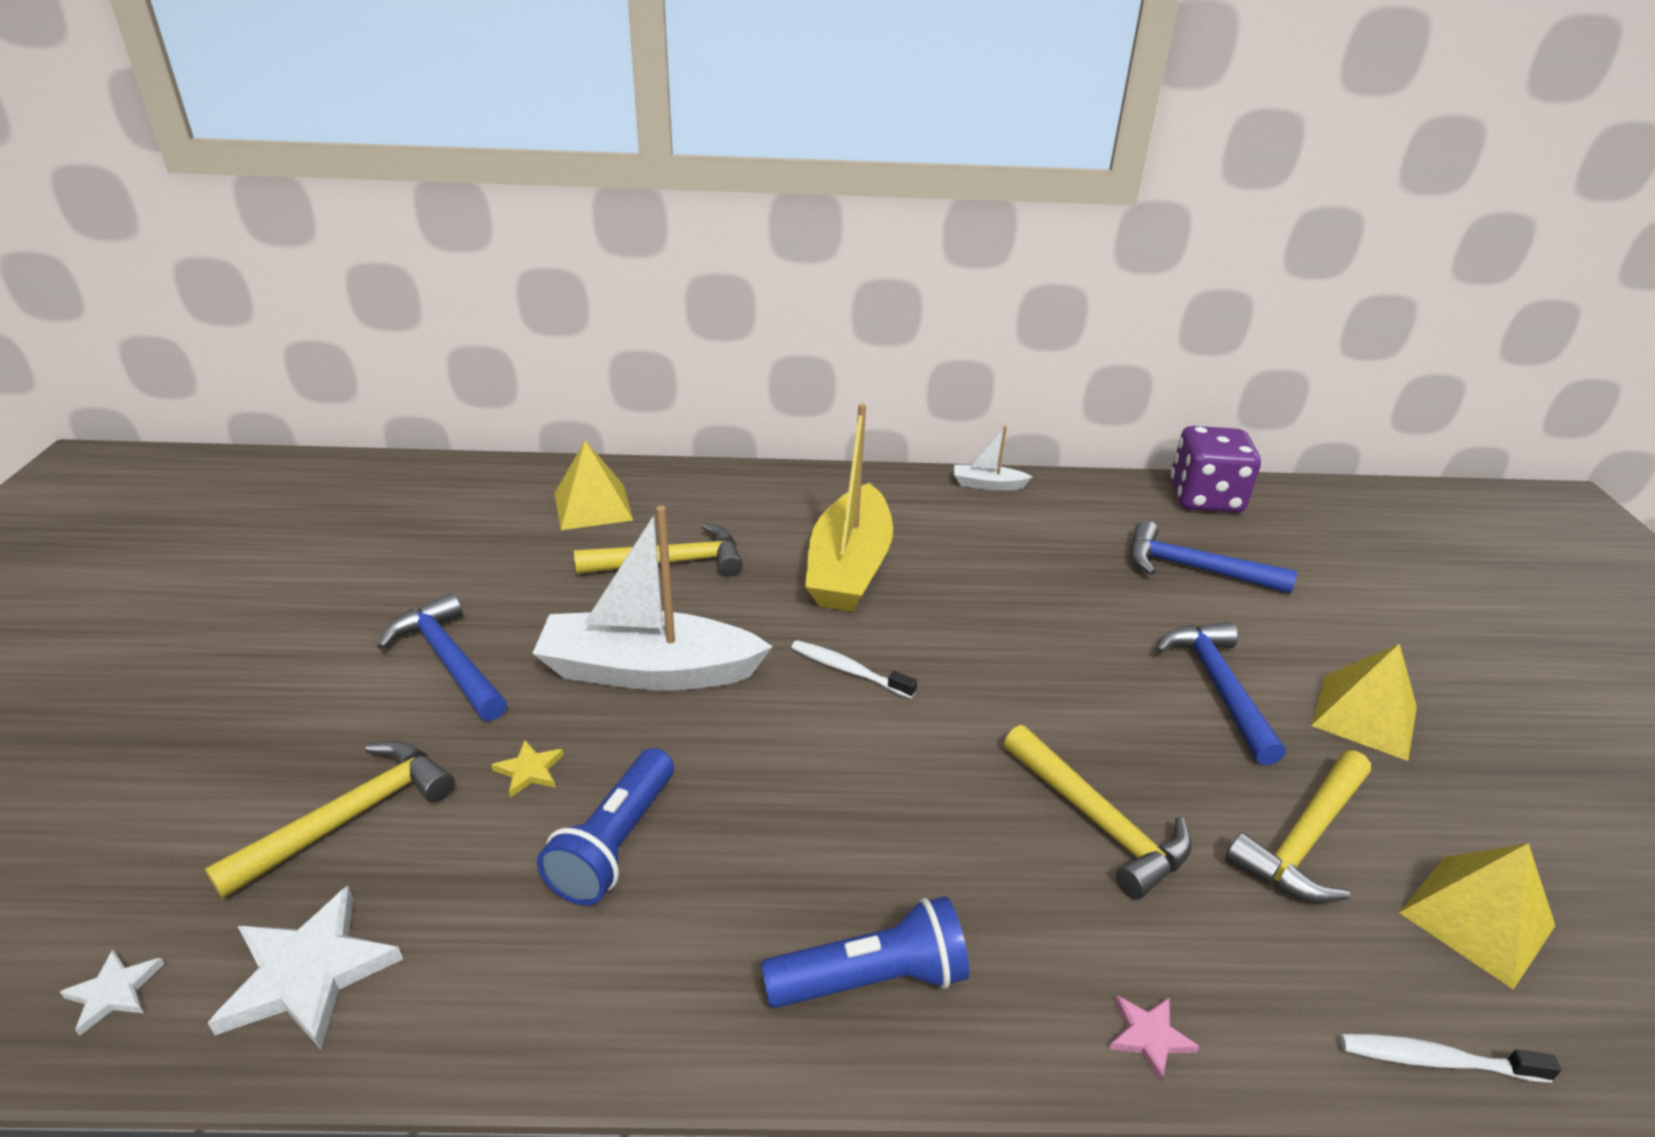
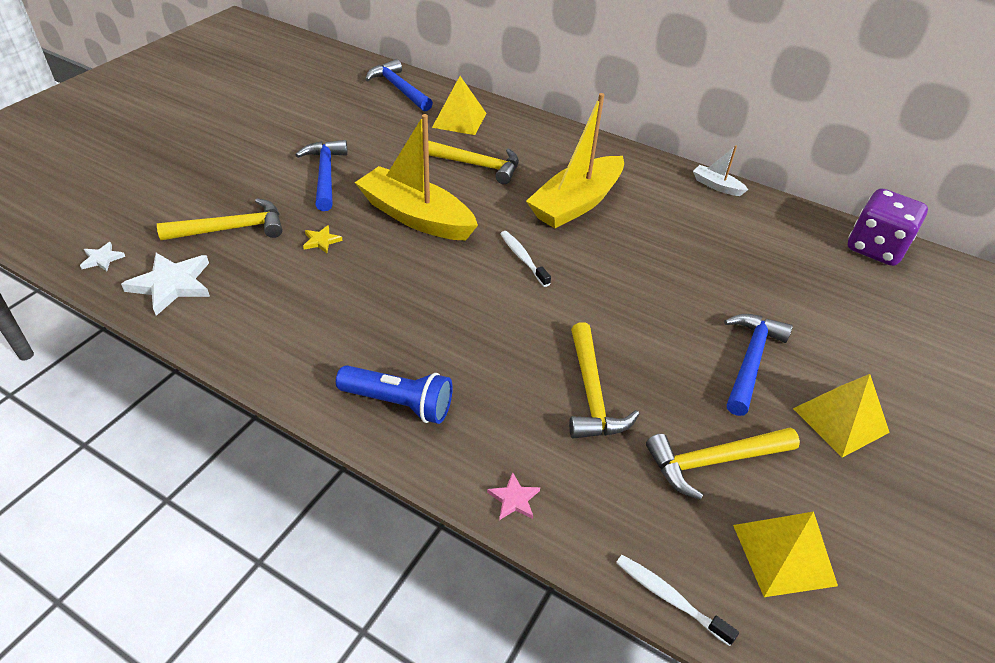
camera: 30 degrees right, 10 degrees up
(615, 843) = (333, 290): blue flashlight -> none
(648, 671) = (416, 216): white boat -> yellow boat
(1194, 569) = (814, 288): blue hammer -> blue hammer (399, 89)

